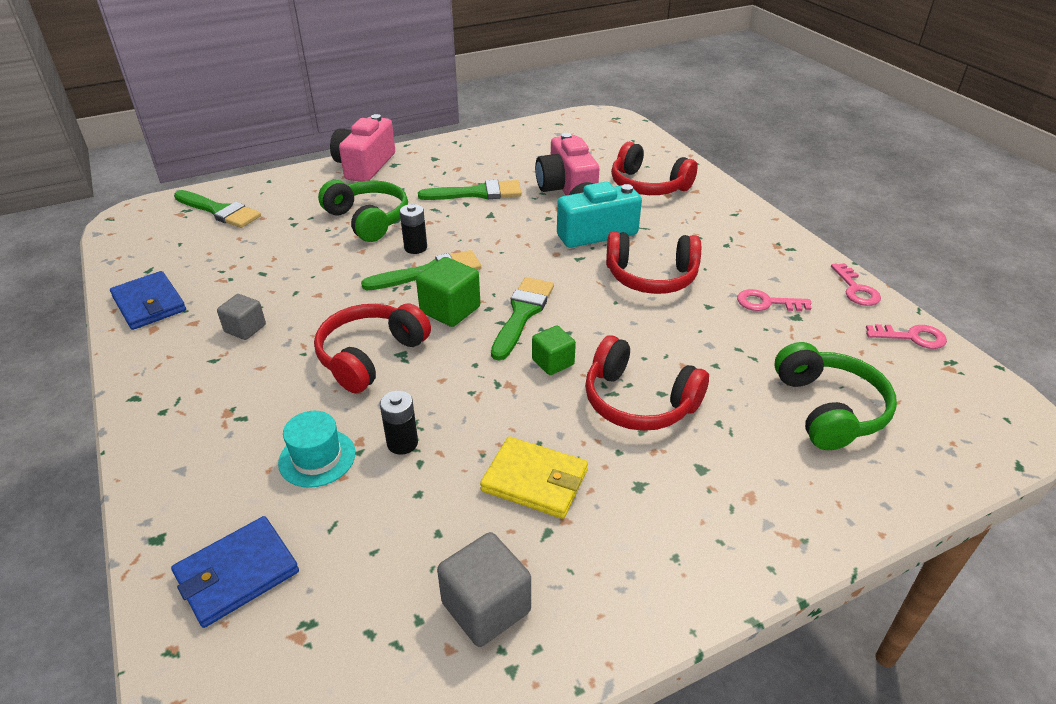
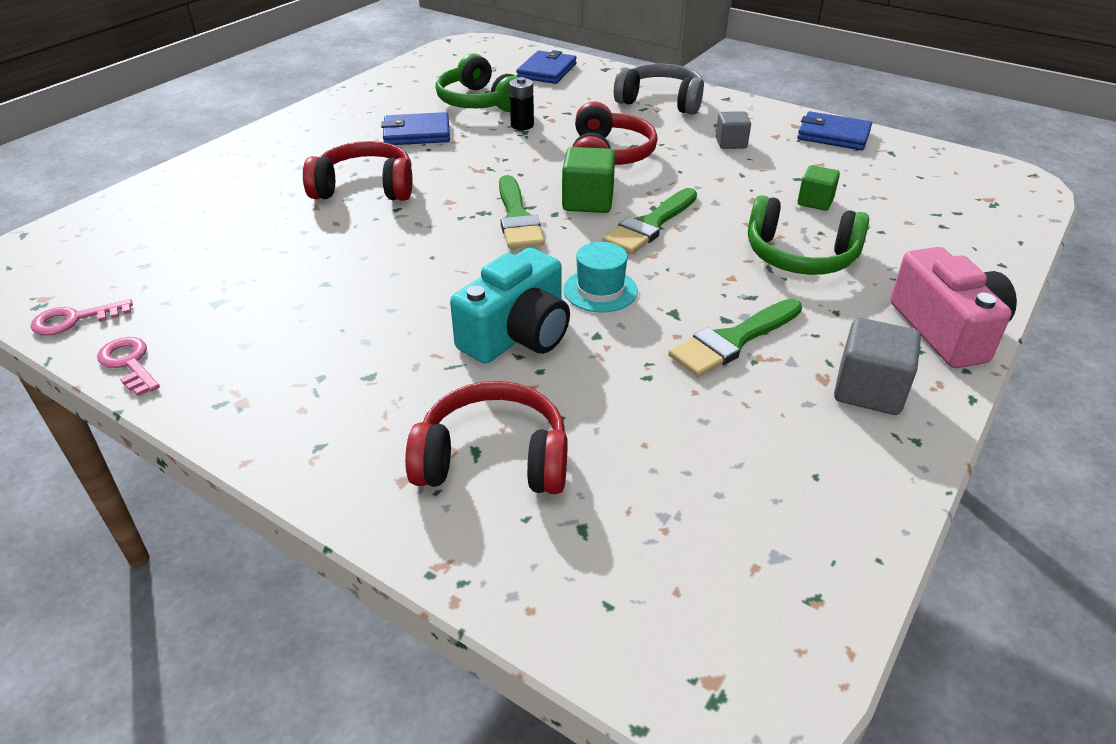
camera: 150 degrees right, 0 degrees up
(205, 422) = (661, 101): none -> grey headphones
(219, 211) = (961, 213): green brush -> none
(317, 458) = (567, 107): turquoise hat -> turquoise hat (600, 290)
(415, 248) = (700, 243): black battery -> none
(486, 607) = (407, 92): grey cube -> grey cube (868, 390)
(535, 480) = (416, 133): yellow wallet -> blue wallet
(553, 362) = (456, 192): green cube -> green cube (815, 202)
(566, 188) = (620, 400): pink camera -> none
(651, 277) = (406, 295): red headphones -> none
(767, 303) = (253, 307): pink key -> none
(829, 409) = (190, 227): green headphones -> green headphones (479, 102)

